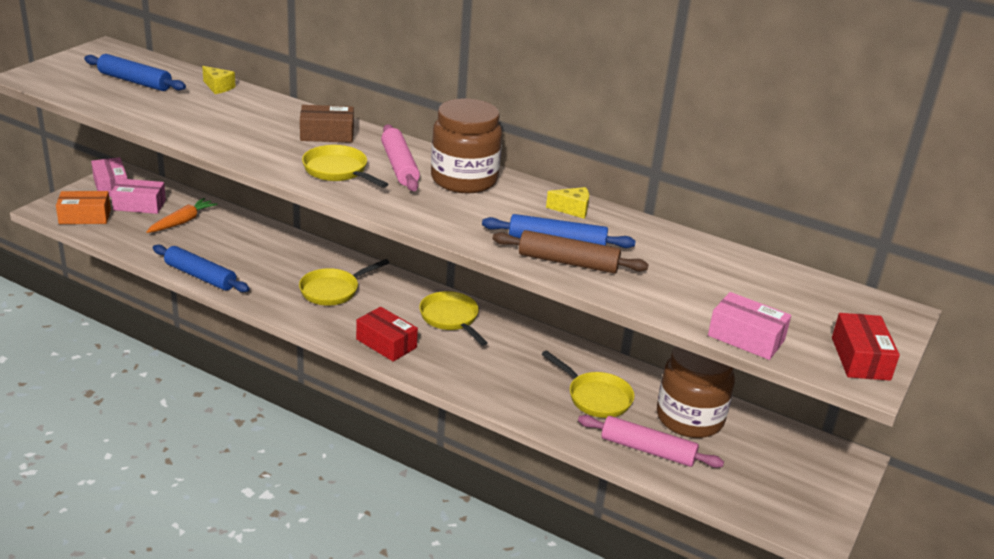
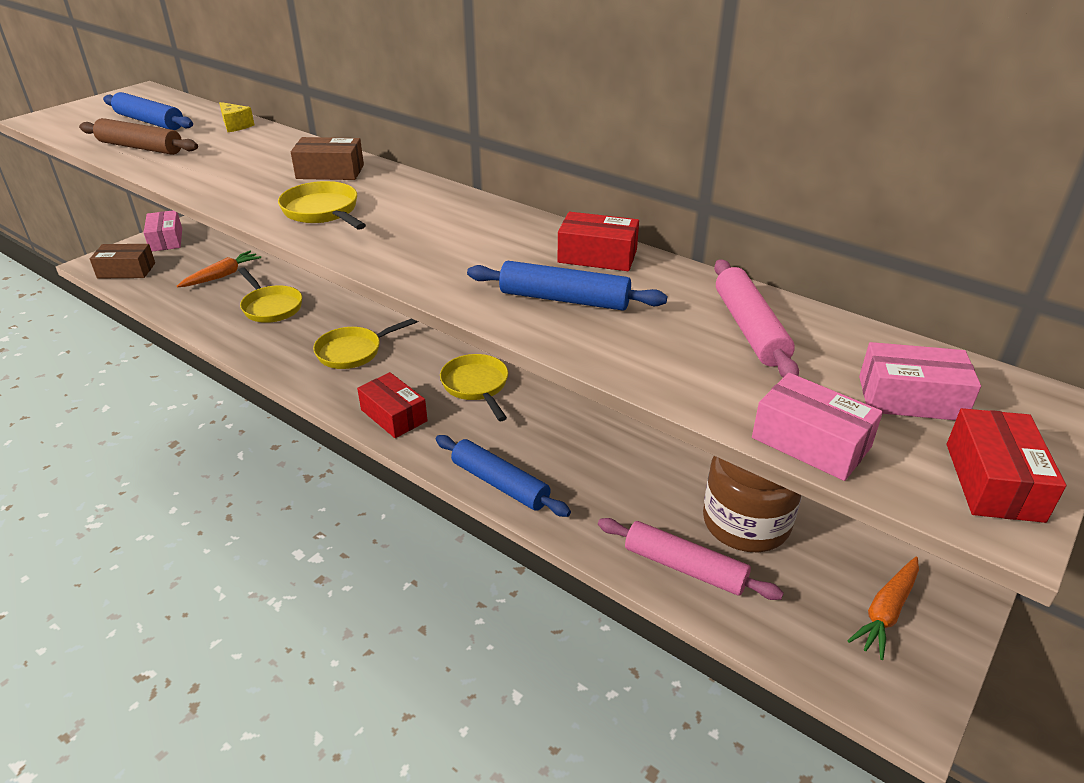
camera: 10 degrees right, 5 degrees up
(85, 216) = (126, 270): orange box -> brown box
(139, 205) = (186, 258): pink box -> pink box (911, 398)
(200, 276) = (217, 334): blue rolling pin -> blue rolling pin (500, 483)
(399, 166) = (398, 205): pink rolling pin -> pink rolling pin (749, 329)
(464, 180) = (471, 220): brown jar -> none
(568, 262) = (572, 325): brown rolling pin -> brown rolling pin (140, 147)
(572, 210) = (597, 256): yellow cheese -> red box
(595, 397) = (629, 490): yellow pan -> yellow pan (271, 307)
(797, 474) = (886, 612): none -> orange carrot

